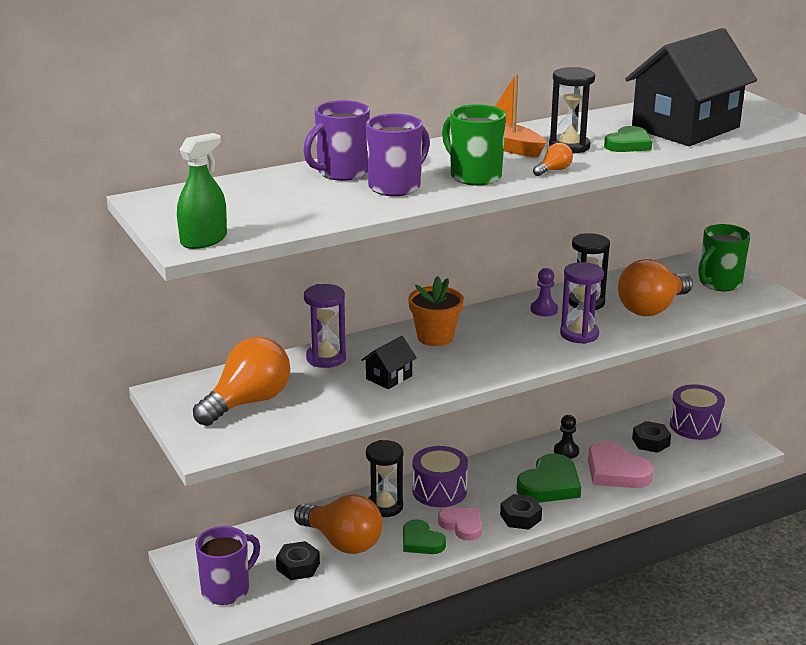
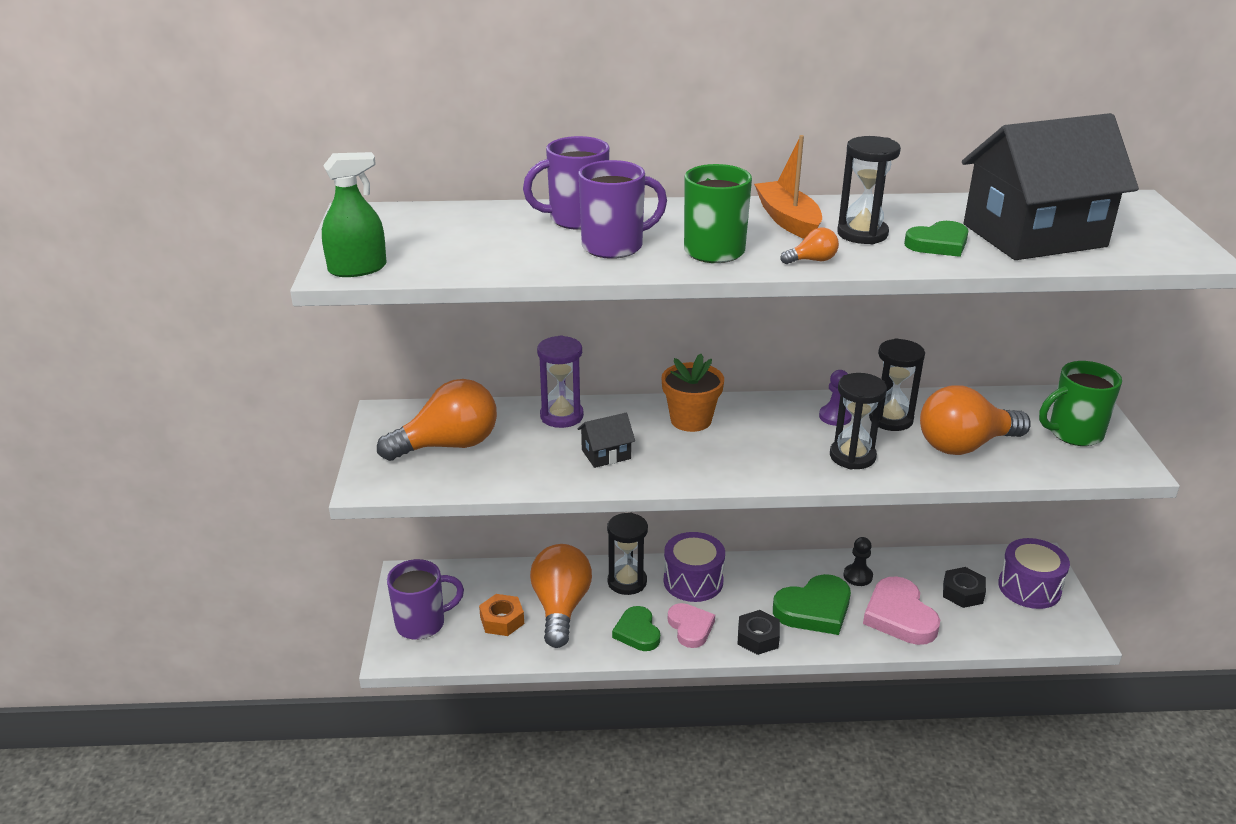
camera: 25 degrees right, 5 degrees up
(298, 566) = (502, 620): black nut -> orange nut
(342, 542) = (560, 608): orange light bulb -> orange light bulb turned 150 degrees counterclockwise
(579, 334) = (852, 456): purple hourglass -> black hourglass

